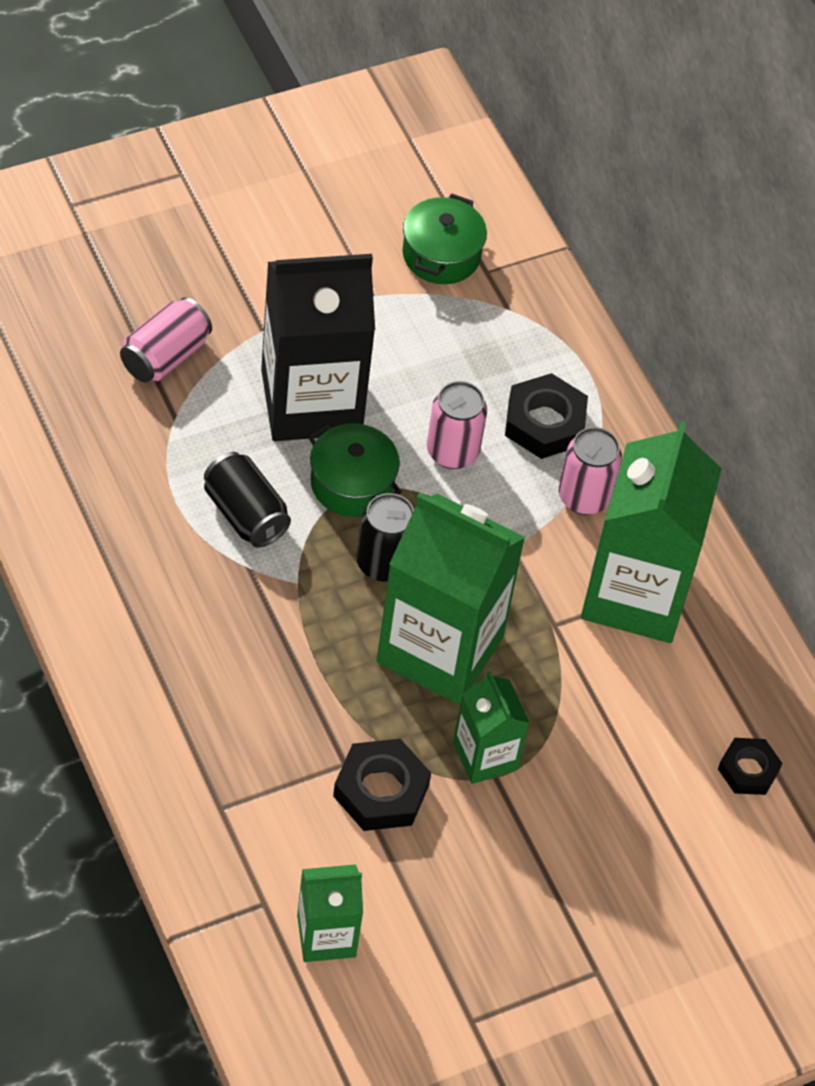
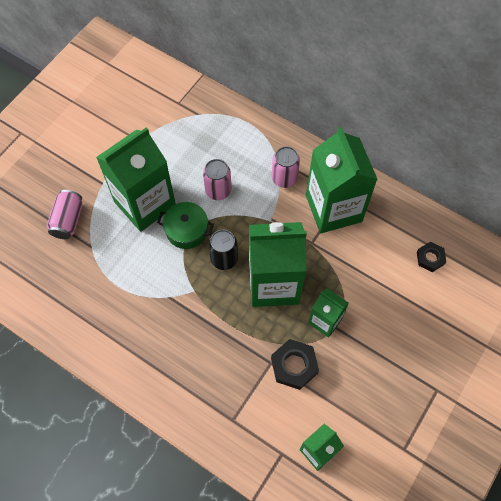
camera: 25 degrees left, 10 degrees up
(245, 514) = (151, 273): black can -> none
(311, 402) = (145, 204): black carton -> green carton
(441, 255) = (155, 106): green pot -> none
(544, 423) = (246, 155): black nut -> none

